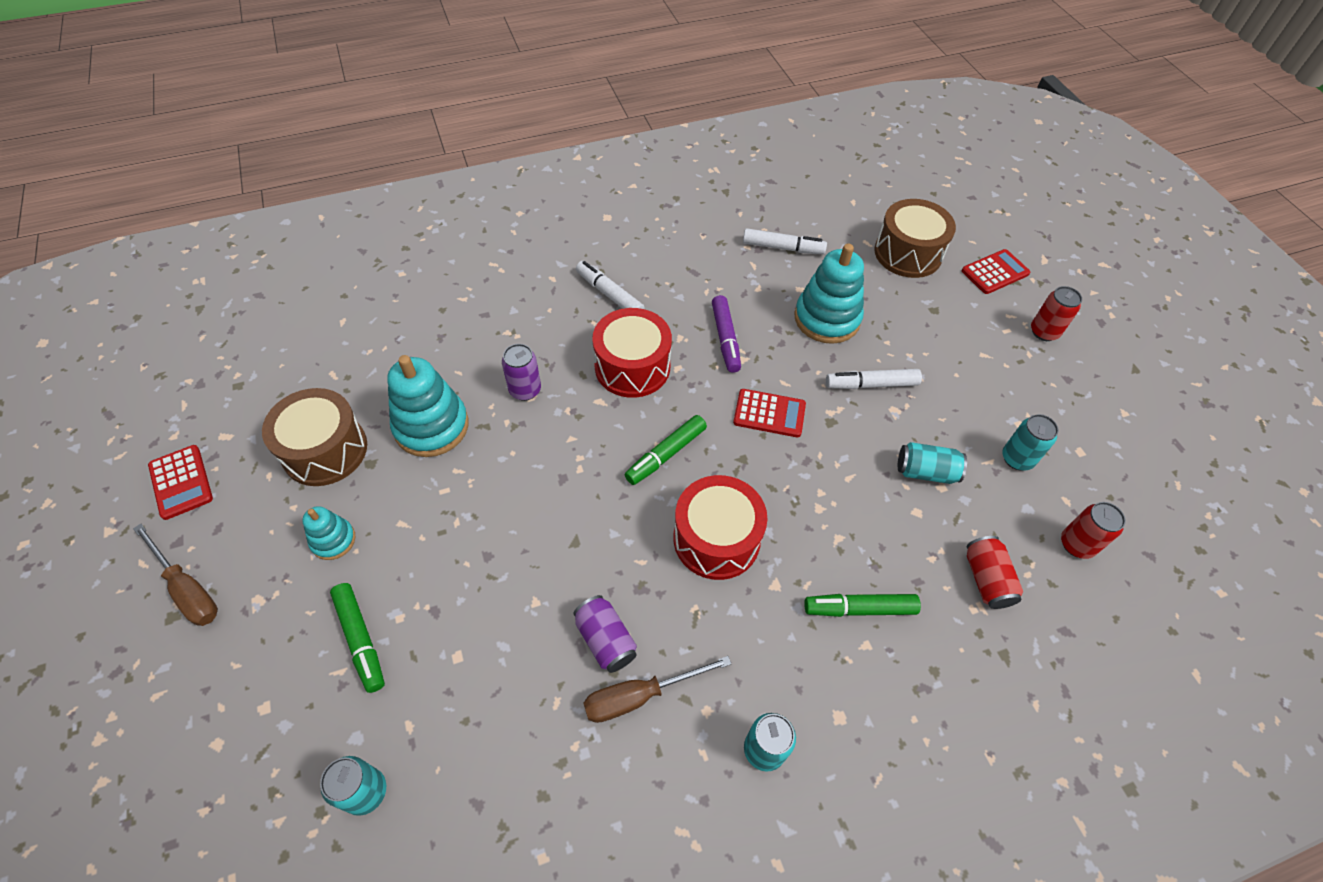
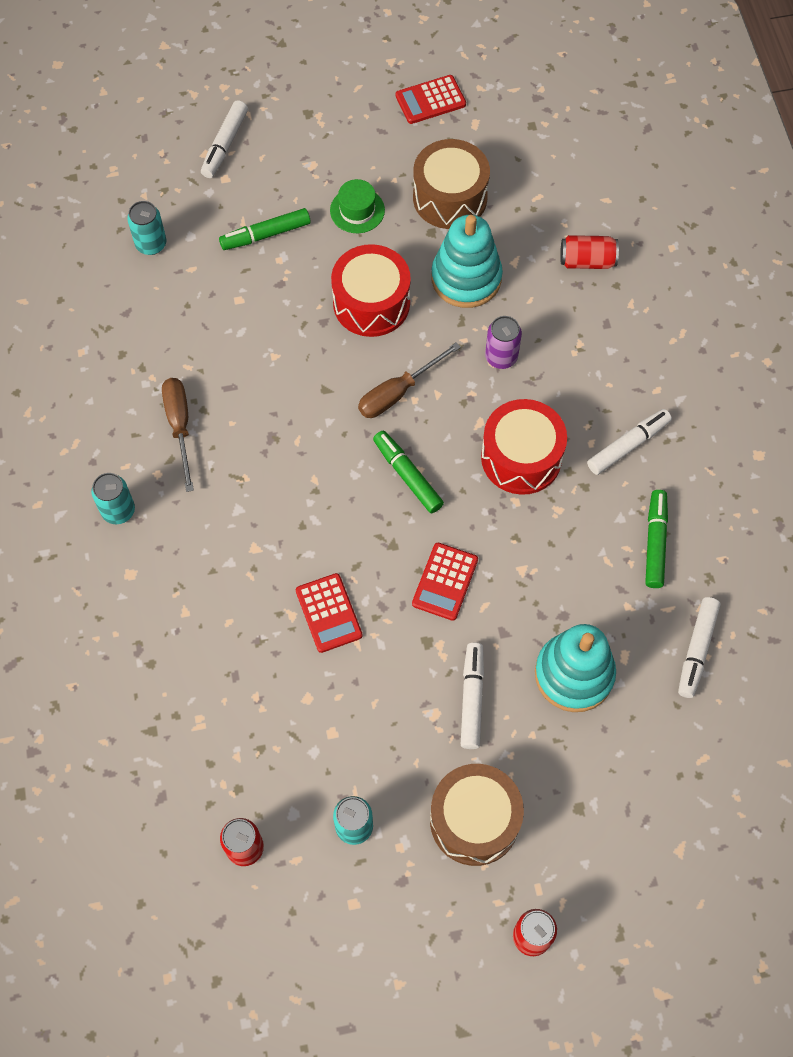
camera: 100 degrees right, 10 degrees up
(187, 589) = (330, 119): brown screwdriver -> brown screwdriver (398, 392)
(205, 718) = (225, 144): none -> white marker
(333, 540) = (357, 210): turquoise stacking toy -> green hat
(605, 640) = (231, 406): purple can -> none
(716, 539) = (309, 506): red drum -> red drum (371, 303)
(725, 339) = (552, 556): purple marker -> none
(859, 609) = (219, 615): green marker -> green marker (655, 542)
(908, 253) = (680, 806): brown drum -> brown drum (474, 820)
(926, 472) = (352, 722): turquoise can -> none
(986, 579) = (225, 741): red can -> red can (587, 261)
(995, 272) = (639, 913): red calculator -> red calculator (328, 613)

